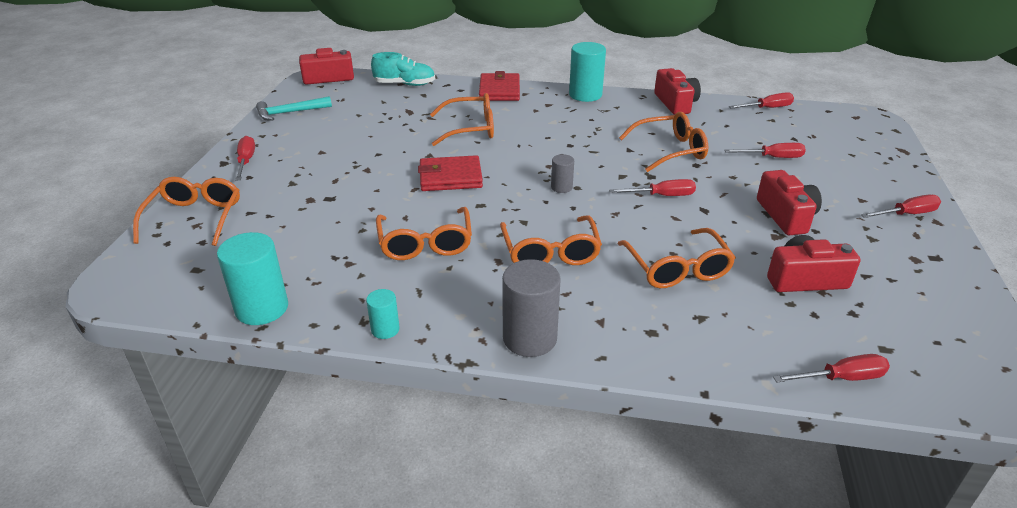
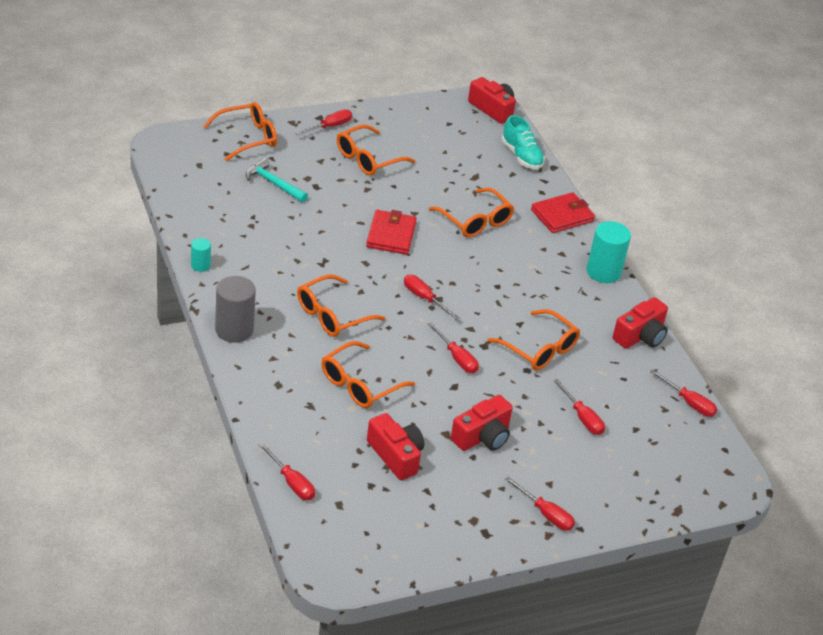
camera: 55 degrees right, 5 degrees up
(262, 308) = (184, 208): turquoise cylinder -> none
(290, 113) = (416, 115): turquoise hammer -> turquoise hammer (273, 183)
(425, 243) = (298, 252): orange glasses -> orange glasses (368, 159)
(450, 177) = (391, 235): red wallet -> red wallet turned 45 degrees clockwise
(561, 187) = (424, 298): grey cylinder -> red screwdriver

